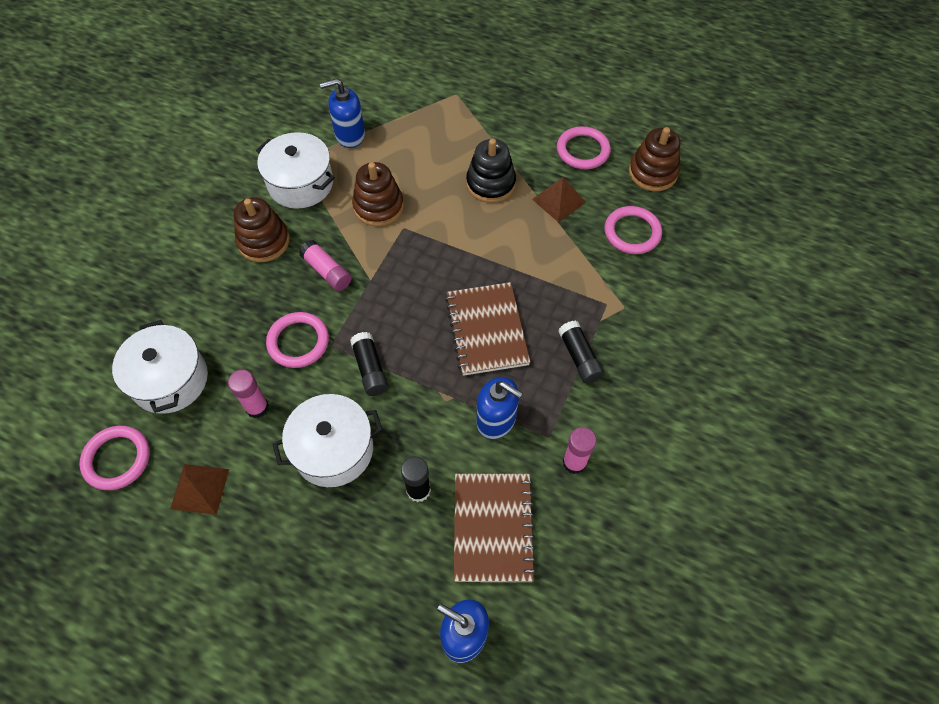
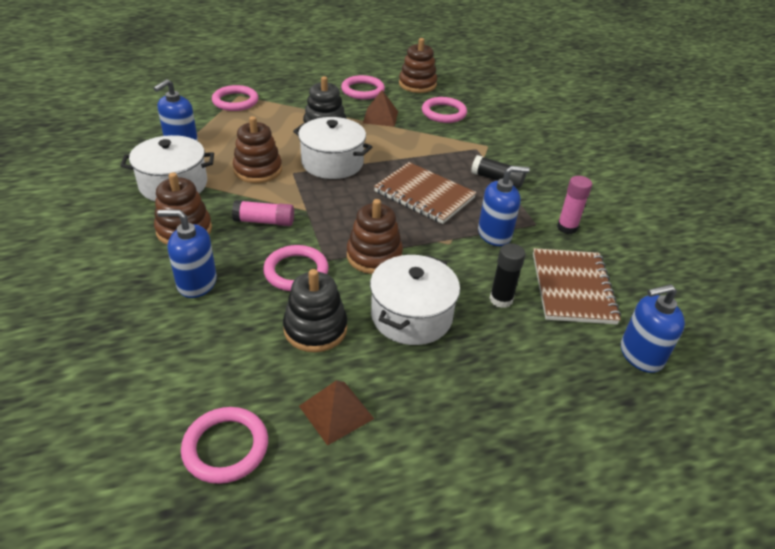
camera: 45 degrees left, 20 degrees down
(170, 380) = (208, 359): white pot -> white pot (332, 163)
(224, 303) = (196, 283): none -> blue soap dispenser
(257, 407) = (315, 329): pink glue stick -> black stacking toy
(370, 369) = (374, 256): black glue stick -> brown stacking toy
(445, 101) = (235, 101): none -> pink ring
(492, 528) = (572, 288): brown notebook -> brown notebook turned 45 degrees clockwise

